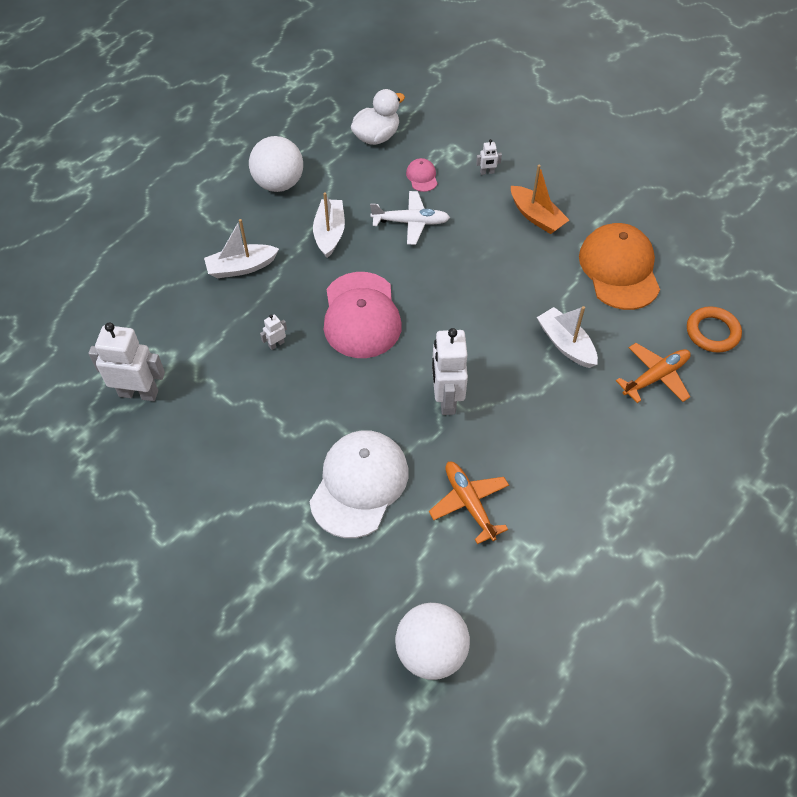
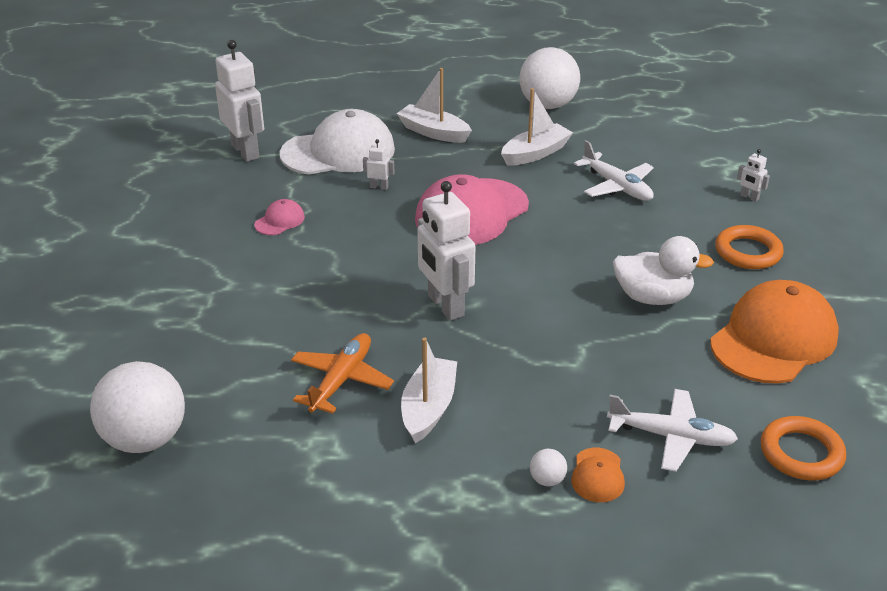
camera: 50 degrees right, 20 degrees down
(359, 484) = (286, 303): white cap -> white cap (338, 152)
(376, 137) = (682, 122): white duck -> white duck (653, 297)
(422, 176) = (679, 166): pink cap -> pink cap (280, 221)
(446, 399) = (445, 306): white robot -> white robot turned 75 degrees counterclockwise
(536, 216) = (748, 252): orange boat -> orange ring
(566, 344) = (619, 349): white boat -> white boat (428, 408)
(642, 459) = (547, 480): none -> white ball
(655, 377) = (670, 437): orange plane -> white plane
(657, 433) = (597, 475): none -> orange cap

